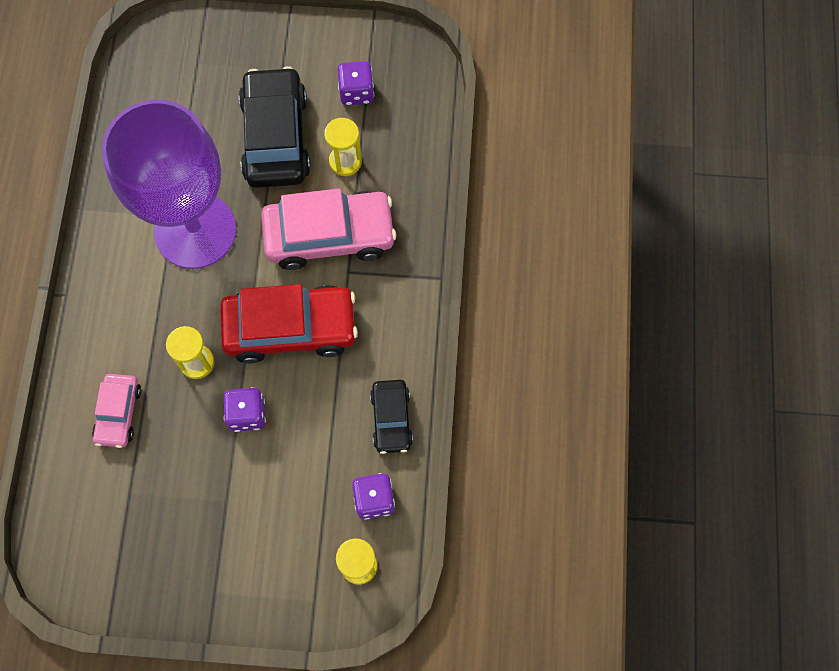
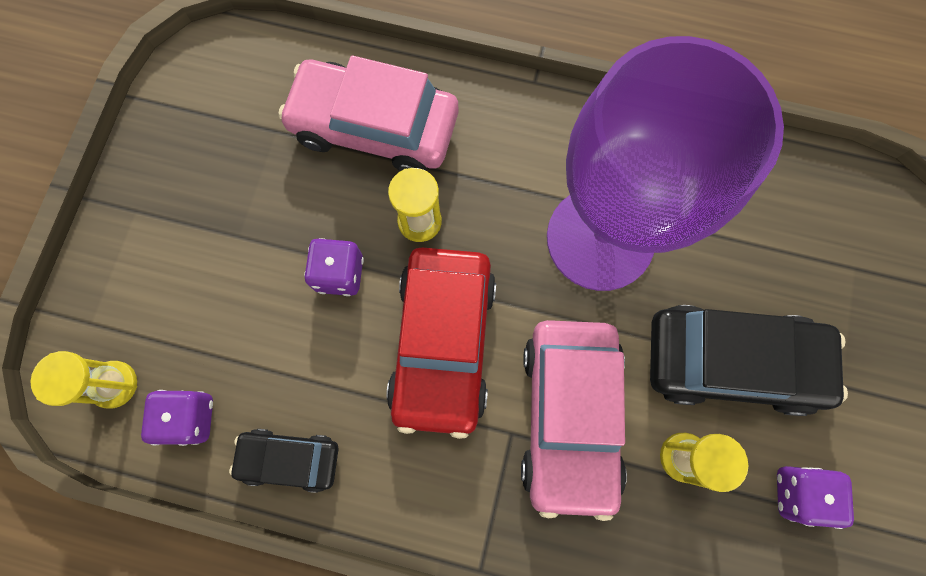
camera: 100 degrees right, 5 degrees up
(119, 413) = (374, 127): pink car -> pink car, size x1.84

